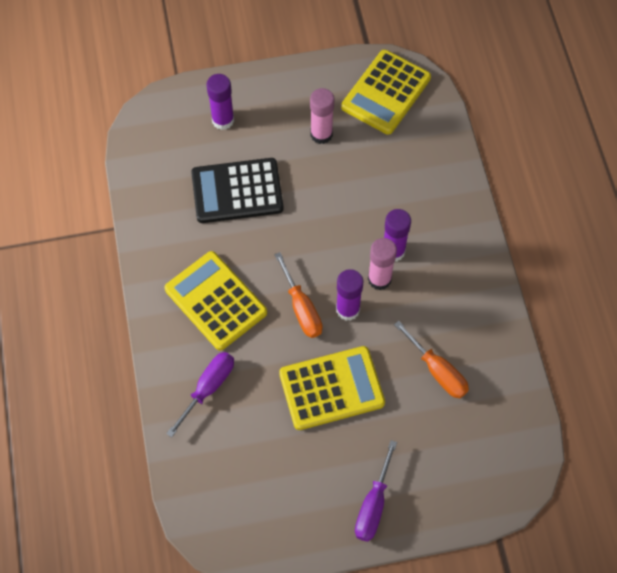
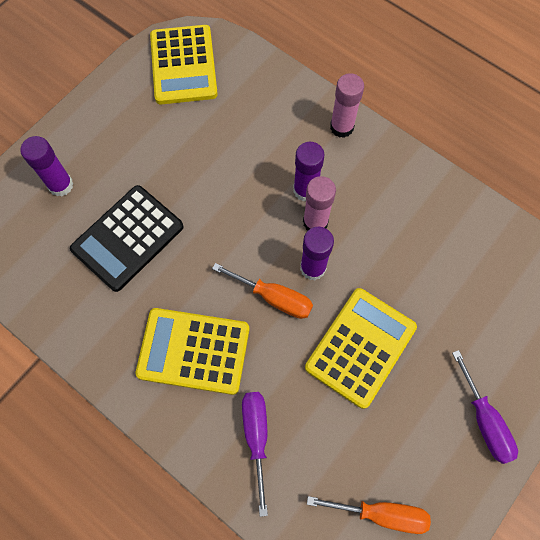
camera: 40 degrees left, 5 degrees up
(321, 134) = (159, 136): pink glue stick -> pink glue stick (341, 127)
(437, 371) = (429, 262): orange screwdriver -> orange screwdriver (381, 513)

